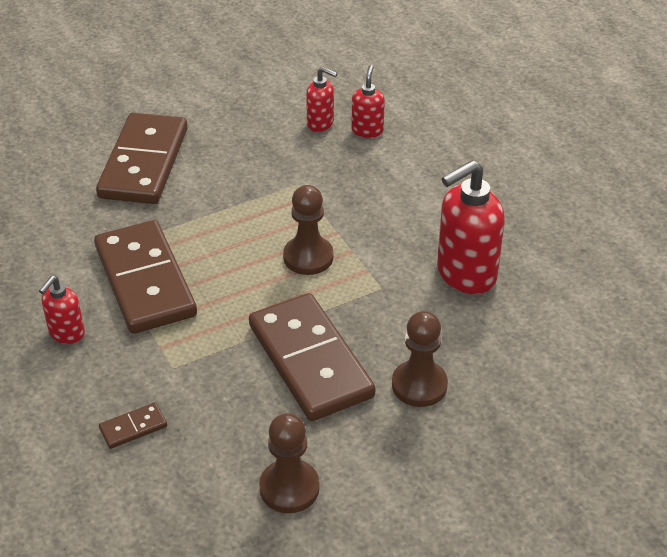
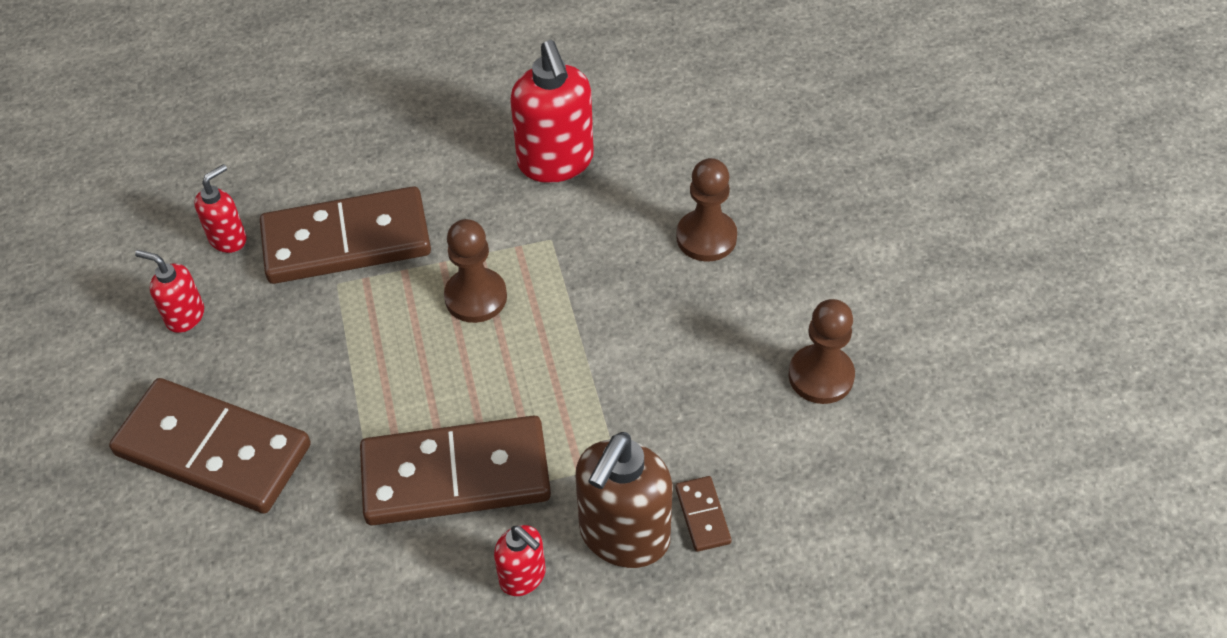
camera: 75 degrees left, 10 degrees up
(108, 383) = (624, 536): none -> brown soap dispenser
(310, 361) = (645, 325): brown domino -> brown domino (346, 240)
(367, 130) = (266, 195): red soap dispenser -> red soap dispenser (185, 316)

